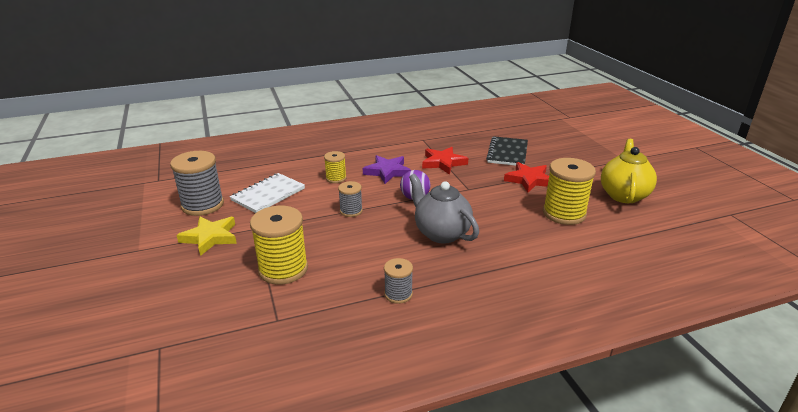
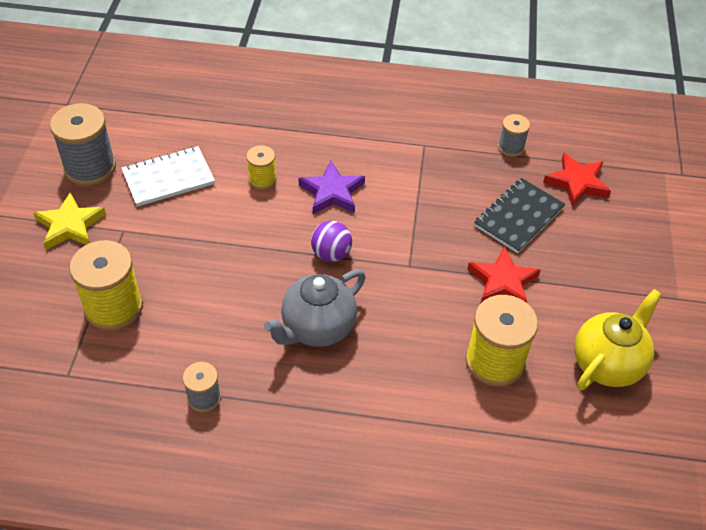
camera: 25 degrees right, 20 degrees up
(351, 211) = (241, 246): grey spool -> grey spool (510, 147)
(441, 233) = (317, 328): grey teapot -> grey teapot turned 120 degrees counterclockwise
(443, 163) = (415, 203): red star -> red star (577, 182)

